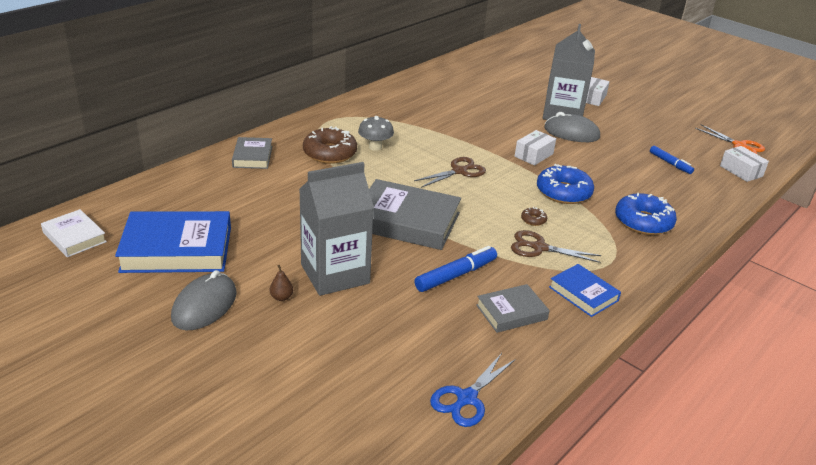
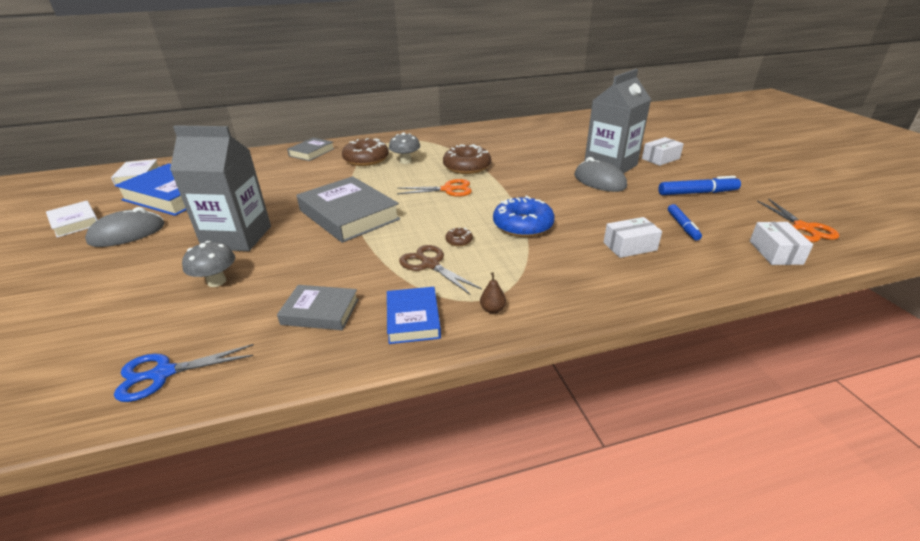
camera: 35 degrees right, 0 degrees up
(110, 313) = (75, 222): none -> white book
(281, 297) = (178, 242): brown pear -> brown pear (492, 309)
(386, 319) = (216, 281): none -> grey mushroom
(443, 141) = (467, 167): none -> brown donut
(455, 275) = (322, 265): blue marker -> blue marker (697, 193)
(459, 171) = (447, 189): brown scissors -> orange scissors
(533, 155) = (535, 191): white box -> white box (629, 246)
(643, 222) = (576, 271): blue donut -> none

